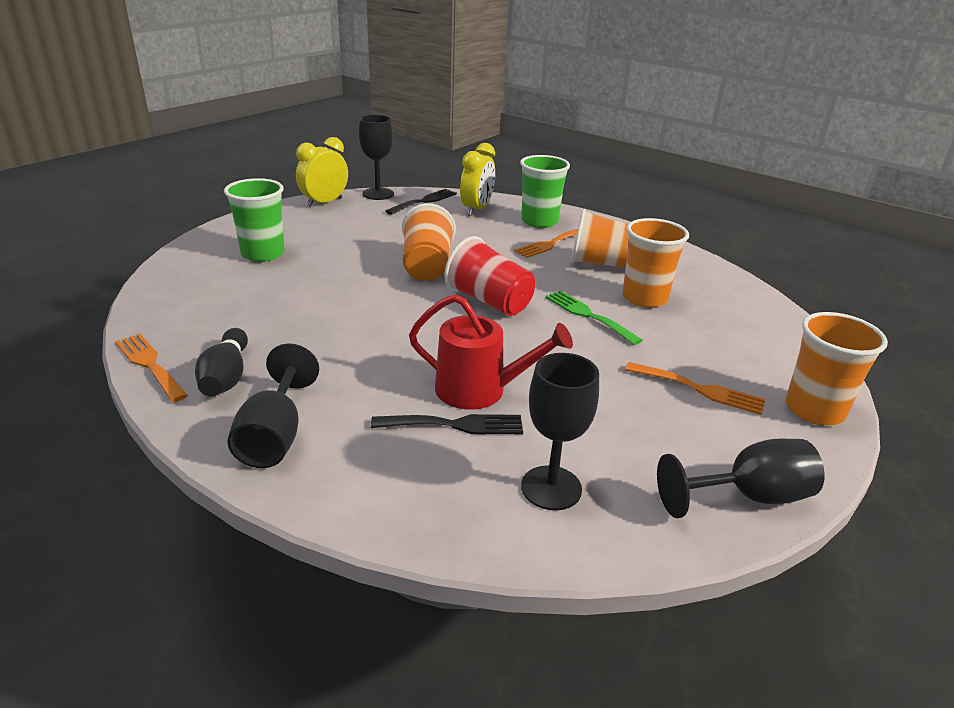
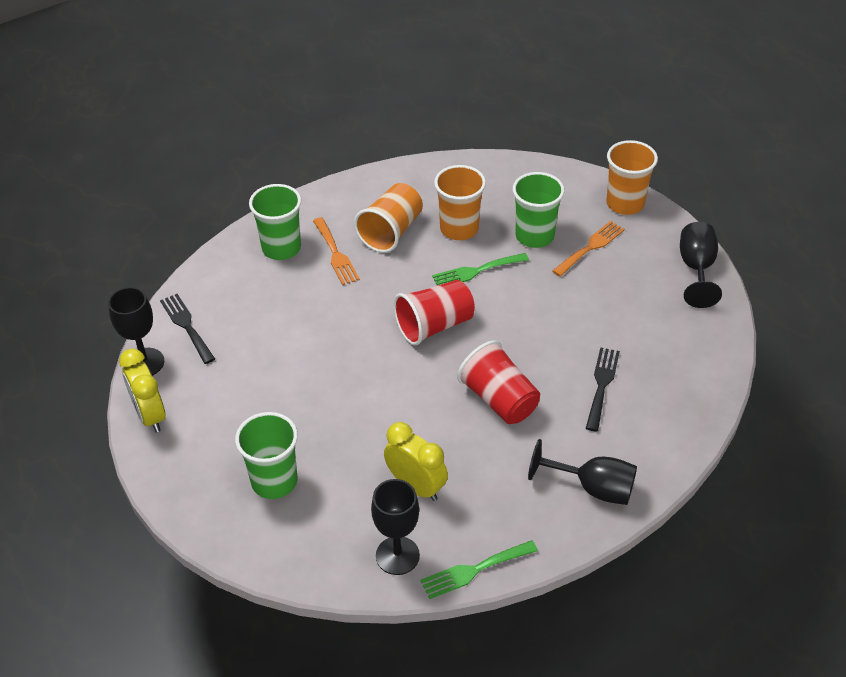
camera: 70 degrees left, 15 degrees up
(149, 364) = (474, 570): orange fork -> green fork
(226, 377) = (507, 516): black bowling pin -> none
(400, 352) = (499, 399): none -> red cup
(427, 266) = (350, 354): orange cup -> none
(477, 209) = (229, 287): yellow clock -> yellow clock (416, 486)
(479, 390) = (564, 363): red watering can -> none
(551, 488) = (673, 353): black goblet -> black goblet (397, 555)
(679, 345) = (534, 236): none -> green cup

